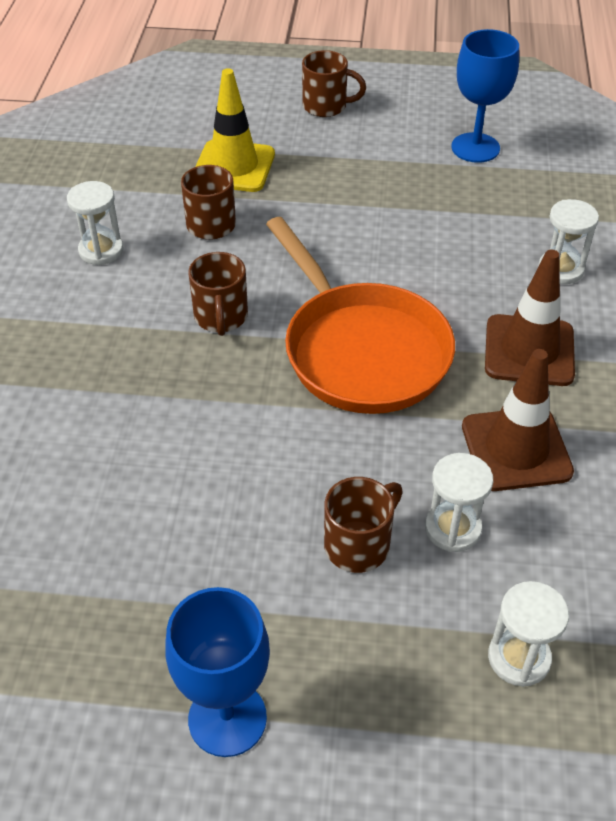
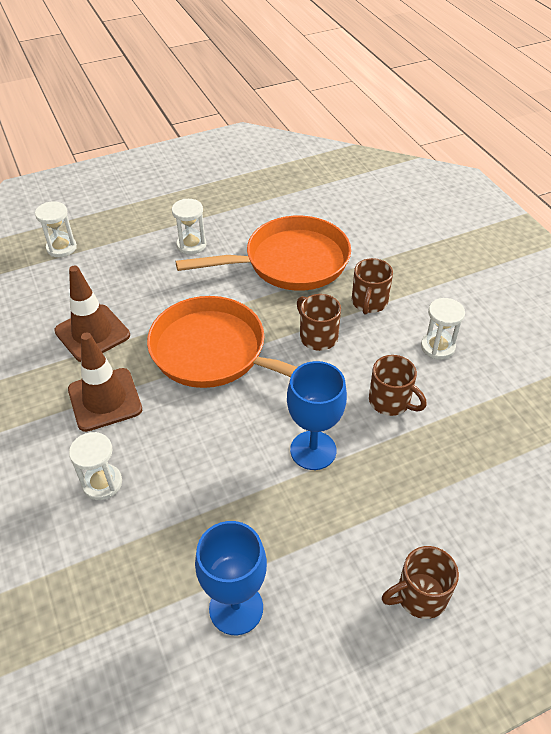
camera: 150 degrees right, 0 degrees up
(157, 438) = (290, 262): none -> orange pan
(227, 718) = (174, 190): blue goblet -> blue goblet (313, 450)
(233, 166) = (428, 466): yellow traffic cone -> none
(359, 544) = (156, 259): brown mug -> brown mug (369, 302)
(453, 528) = (112, 283): white hourglass -> white hourglass (191, 245)

